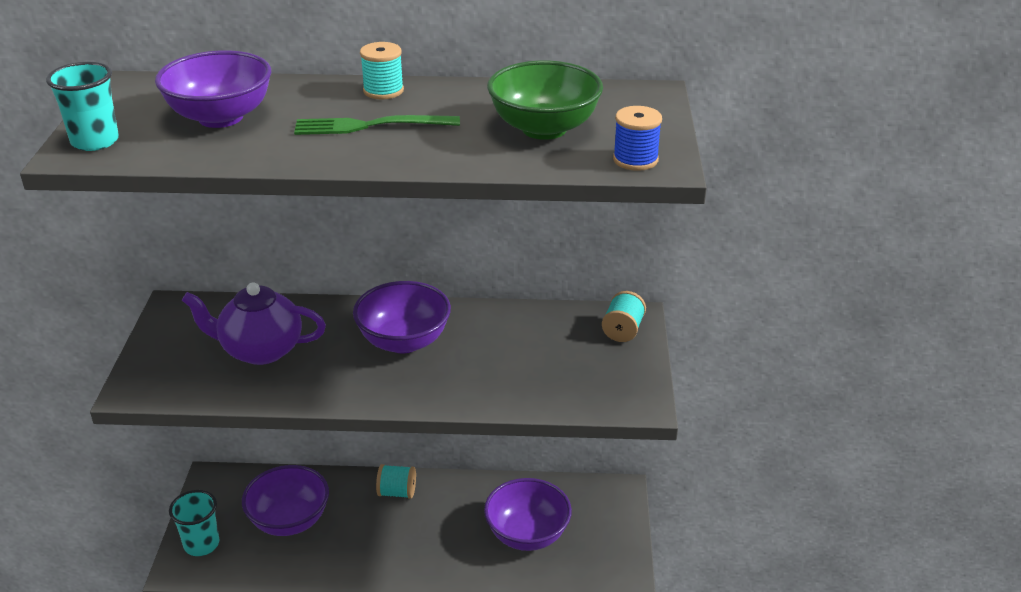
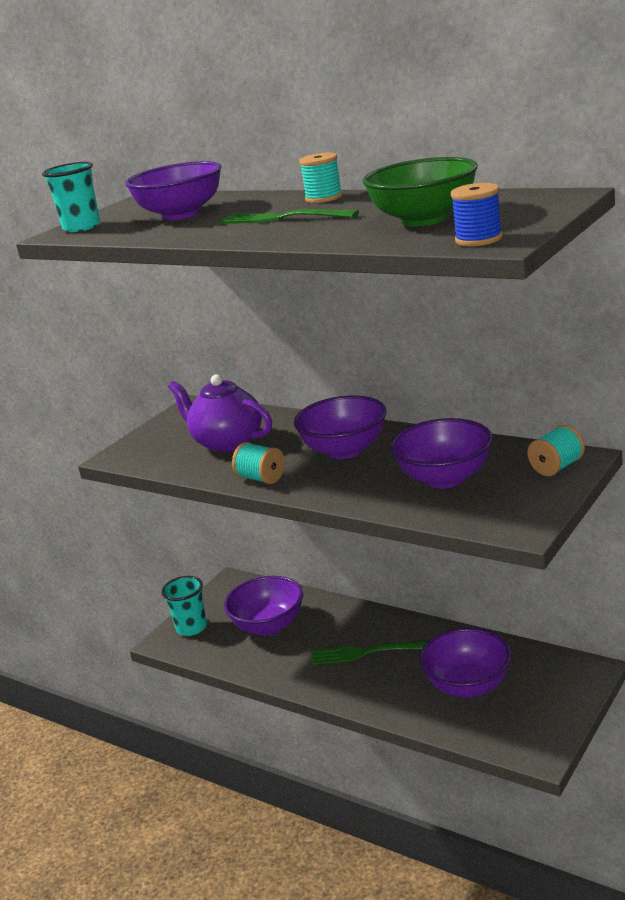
camera: 35 degrees right, 10 degrees down
(397, 492) = (372, 624): turquoise spool -> turquoise spool (261, 478)
(411, 525) = (366, 653): none -> green fork
(531, 359) = (445, 478): none -> purple bowl

